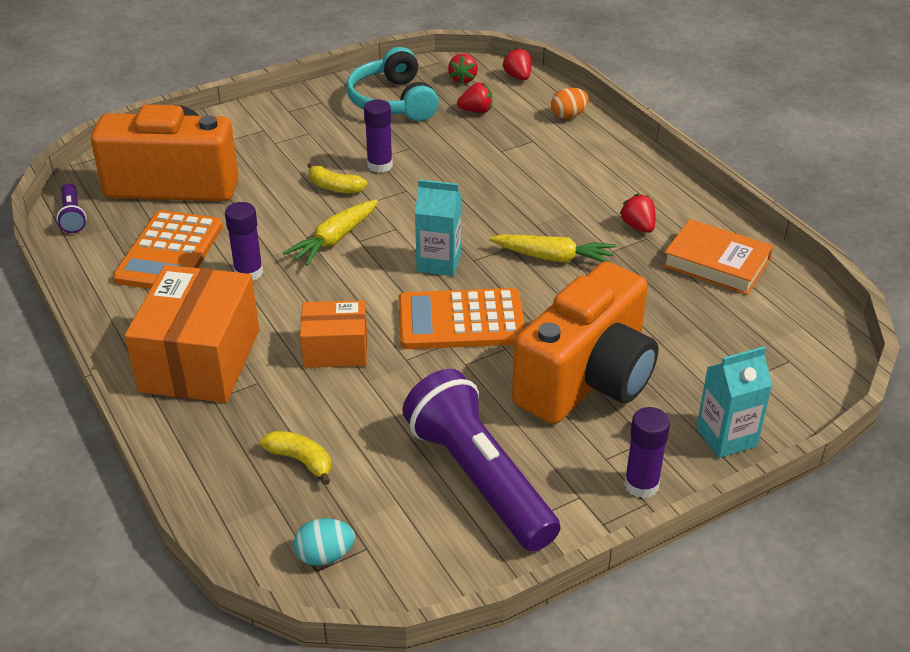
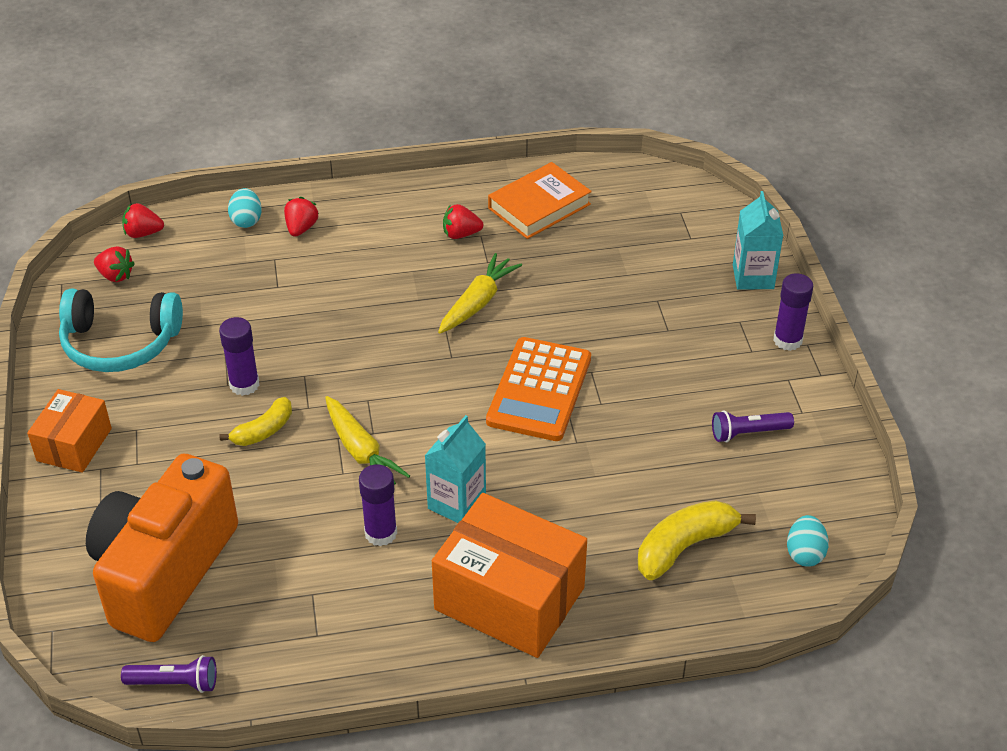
camera: 70 degrees left, 5 degrees up
(170, 253) = (306, 596): orange calculator -> none
(301, 461) = (684, 546): yellow banana -> yellow banana, size x1.56
(335, 349) = (540, 489): orange box -> orange box (74, 444)
(439, 263) = (443, 382): turquoise carton -> turquoise carton (457, 503)
(476, 111) = (188, 283): red strawberry -> red strawberry (301, 228)
(479, 479) = (748, 433): purple flashlight -> purple flashlight, size x0.44
(568, 116) = (246, 220): orange egg -> turquoise egg
(587, 380) = (655, 332): orange camera -> none

